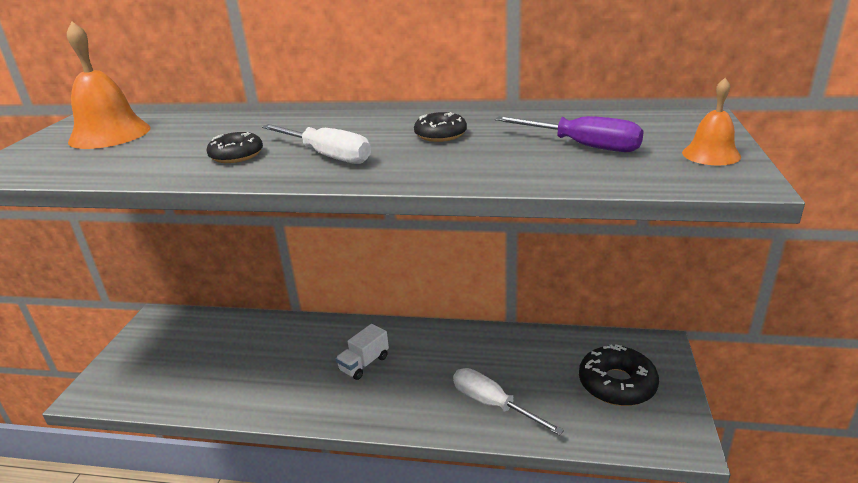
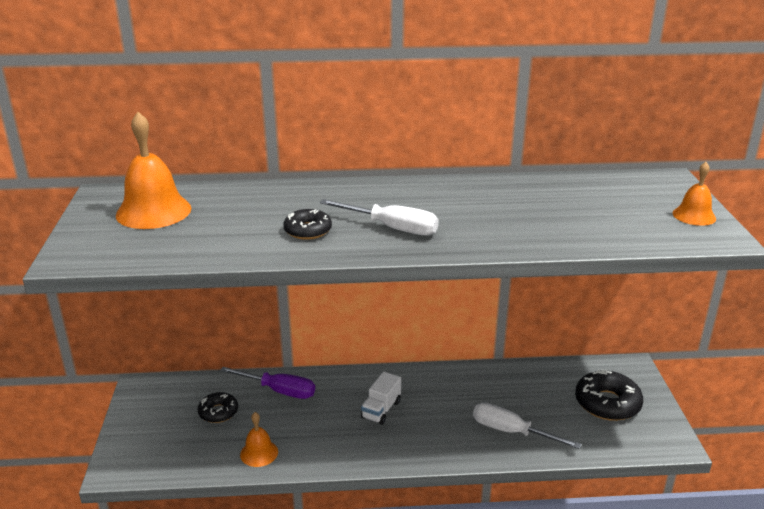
camera: 15 degrees left, 0 degrees up
(222, 395) = (259, 453): none -> orange bell
(440, 135) = (474, 203): black donut -> black donut (218, 412)
(582, 146) = (596, 210): purple screwdriver -> purple screwdriver (279, 390)

